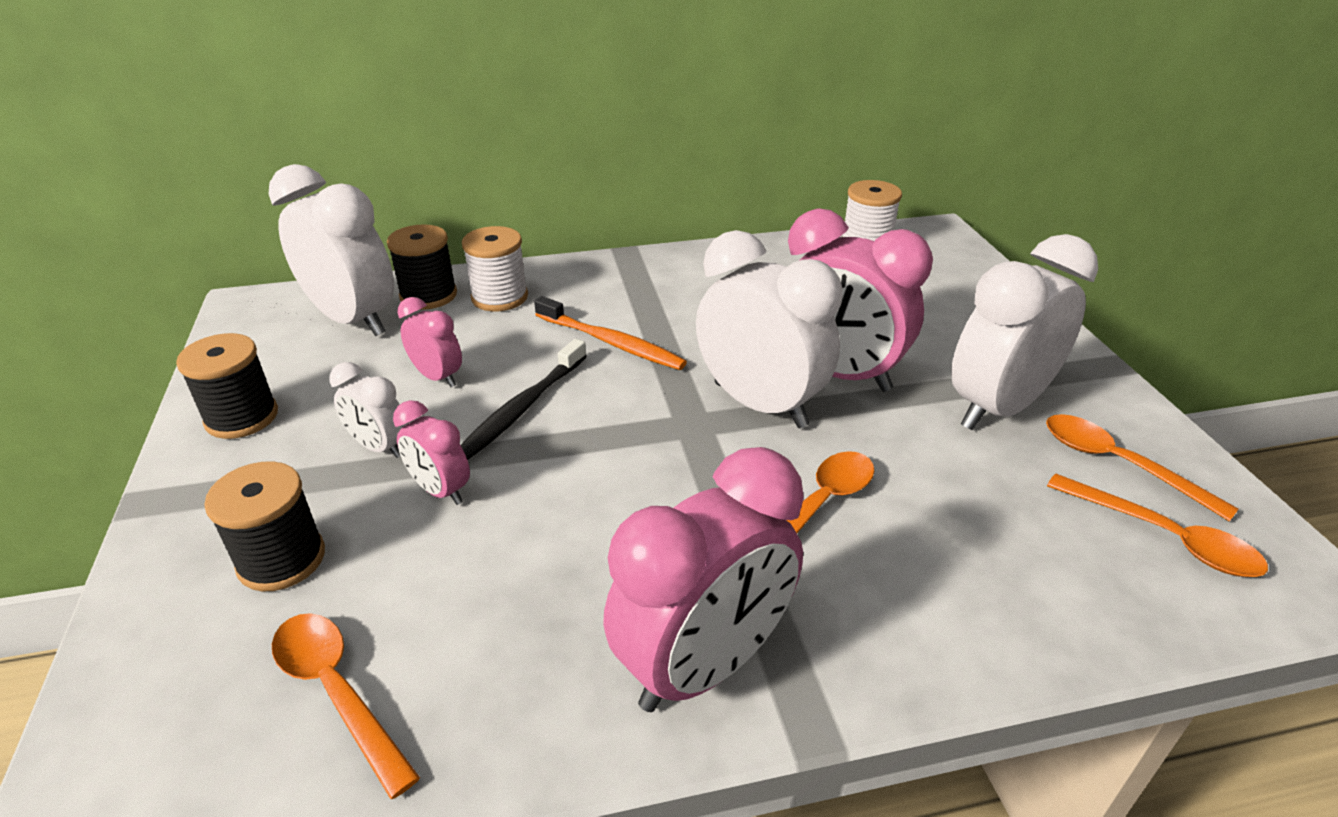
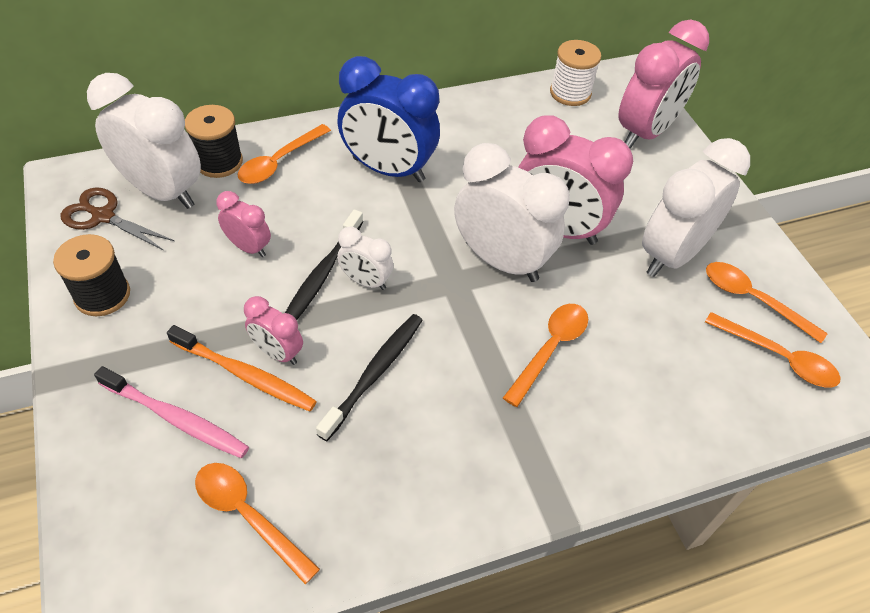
camera: 10 degrees left, 15 degrees up
(275, 340) = (103, 216): none -> brown scissors
(281, 559) = (177, 419): black spool -> pink toothbrush
(379, 447) = (221, 317): white clock -> white clock (366, 281)
(499, 297) = (279, 162): white spool -> orange spoon
(566, 521) = (375, 373): none -> black toothbrush
(612, 343) = (380, 206): orange toothbrush -> orange toothbrush (246, 375)
(629, 309) = (388, 170): none -> blue clock
(703, 665) = (486, 476): pink clock -> pink clock (645, 132)

